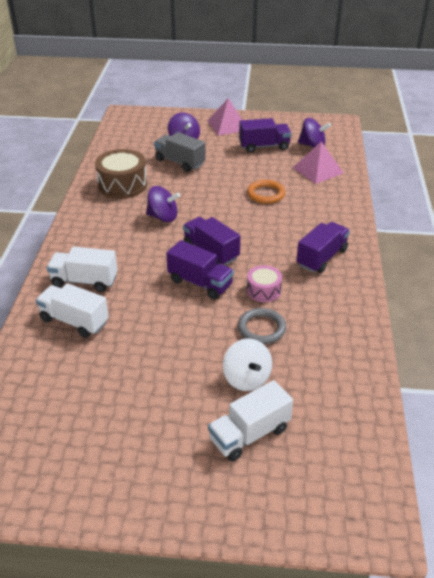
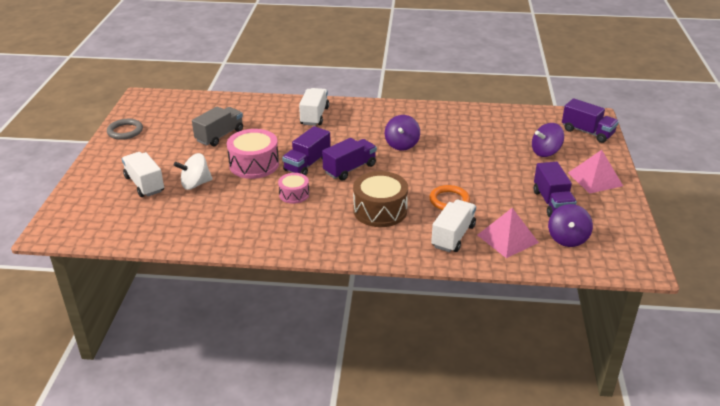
camera: 90 degrees right, 5 degrees down
(74, 321) = (270, 116): white truck -> white truck (453, 236)
(122, 185) = (452, 123): brown drum -> brown drum (380, 210)
(180, 162) = (501, 151): grey truck -> grey truck (219, 136)
(200, 327) = (254, 164): none -> pink drum
(261, 328) = (247, 192): grey ring -> grey ring (125, 131)
(321, 258) = (339, 229): purple truck -> purple truck (587, 132)

